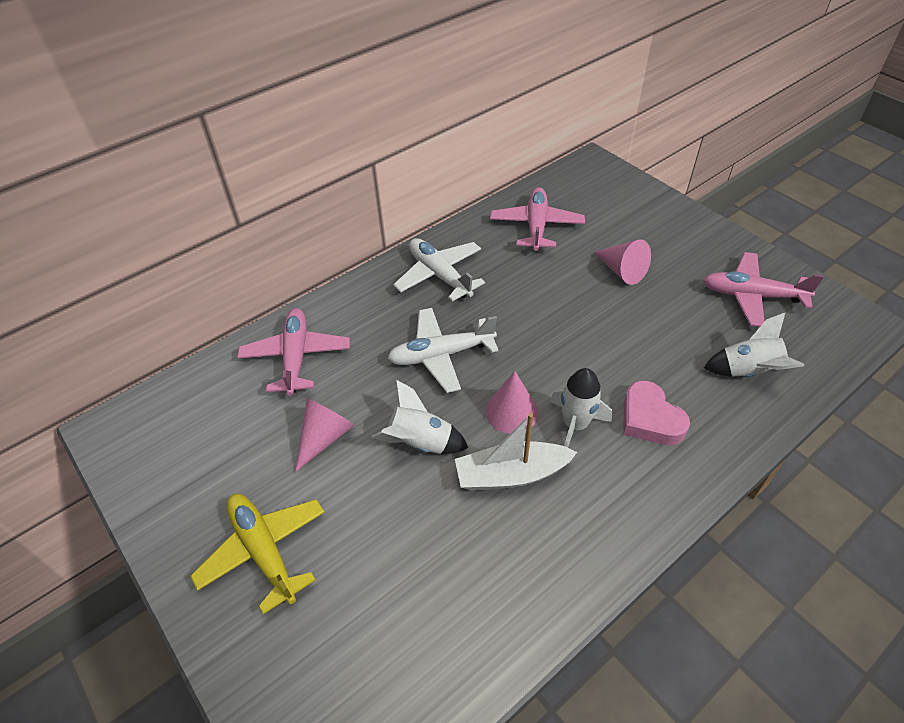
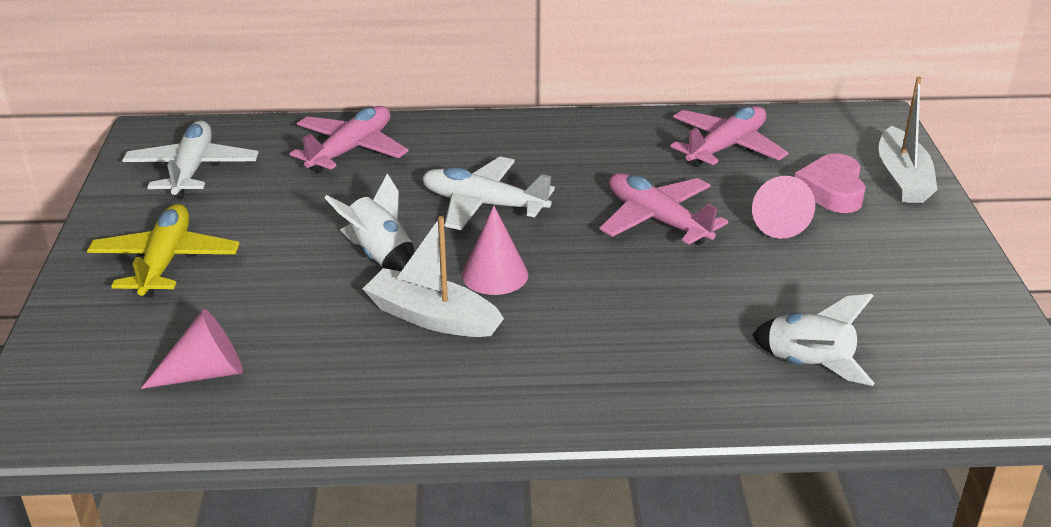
camera: 35 degrees right, 15 degrees down
(325, 437) = (304, 214): pink cone -> pink cone (205, 373)
(440, 275) = (564, 145): white plane -> white plane (192, 170)
(575, 424) = (545, 313): white rocket -> none
(650, 202) = (902, 178): none -> white boat
(650, 419) = (631, 347): pink heart -> pink heart (832, 190)
(752, 296) = (915, 308): pink plane -> pink plane (657, 220)

